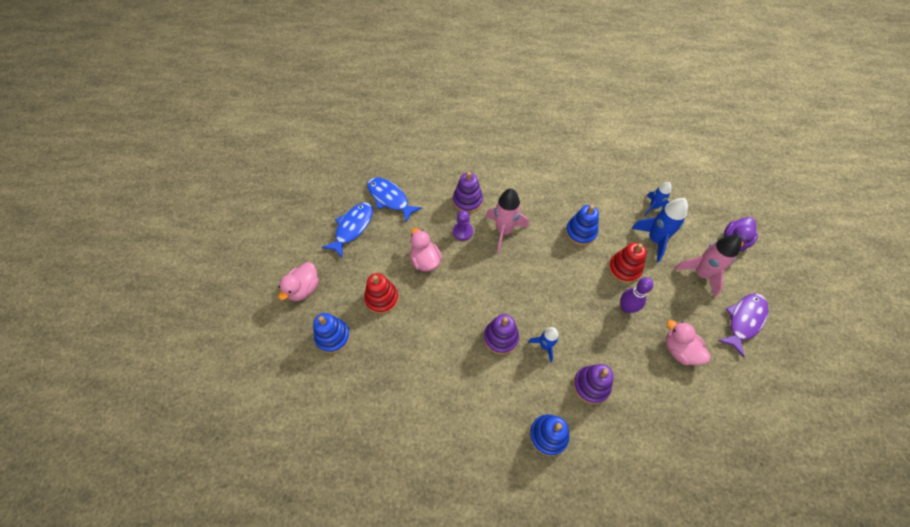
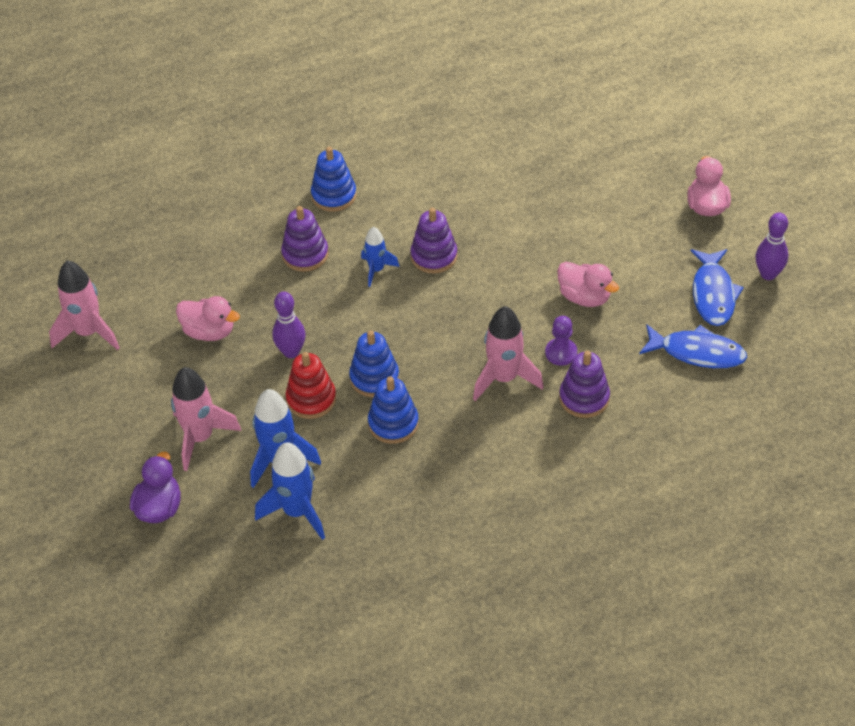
camera: 155 degrees right, 10 degrees down
(312, 225) = (768, 274): none -> purple bowling pin
(333, 337) = (627, 179): blue stacking toy -> blue stacking toy (374, 378)
(382, 298) = (604, 235): red stacking toy -> none
(653, 207) = (297, 512): blue rocket -> blue rocket, size x1.66
(744, 321) = (131, 400): purple fish -> none
(771, 392) = (88, 332): none -> pink rocket

